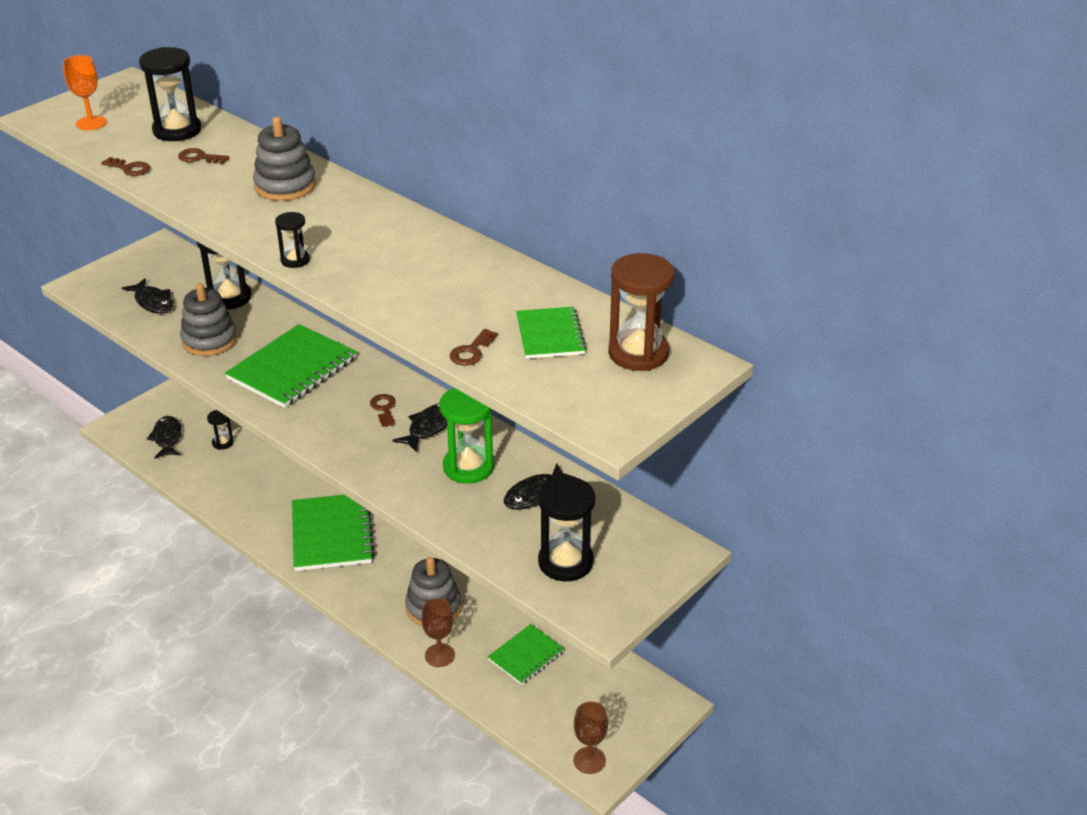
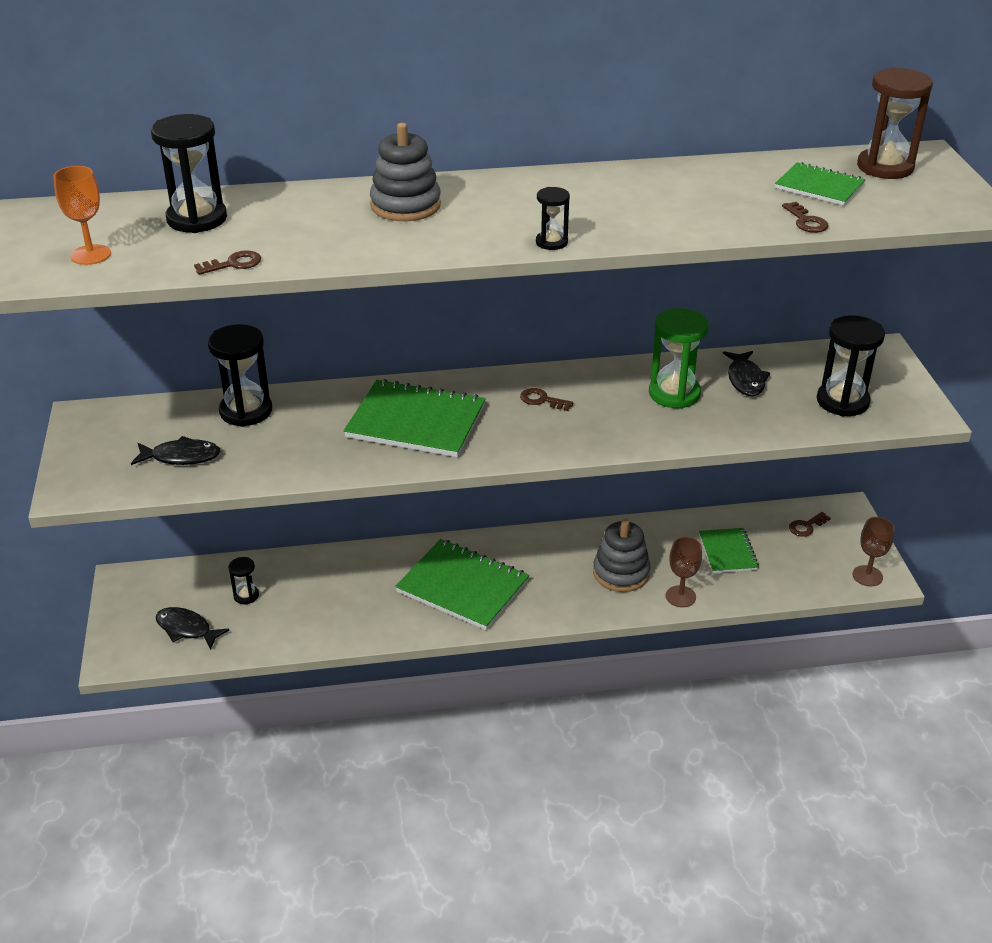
camera: 50 degrees left, 0 degrees up
(199, 158) = (276, 225): brown key -> brown key (806, 526)
(209, 340) = (301, 449): grey stacking toy -> none
(292, 369) = (416, 422): green notebook -> green notebook turned 60 degrees counterclockwise
(429, 427) = (597, 390): black fish -> none

